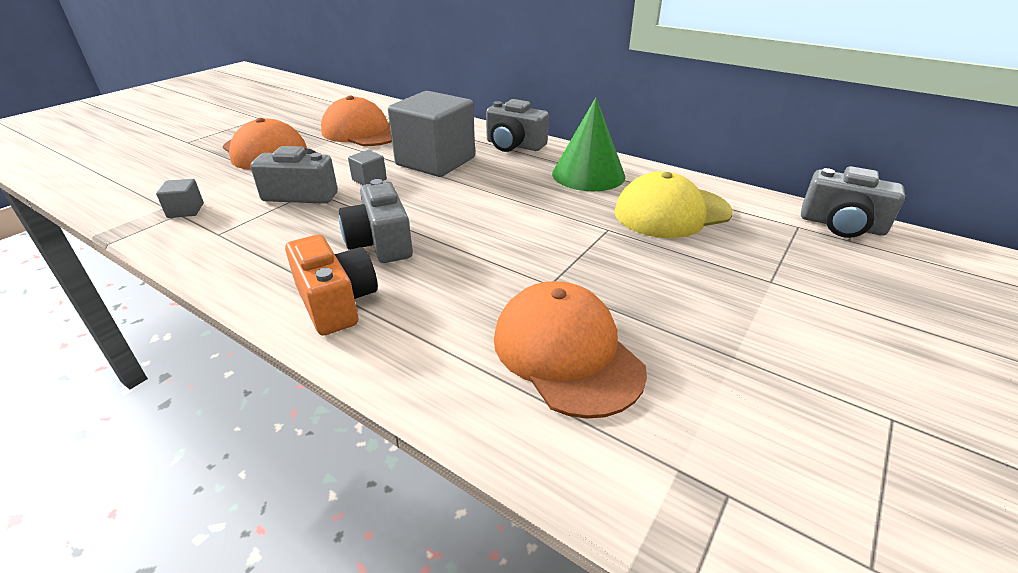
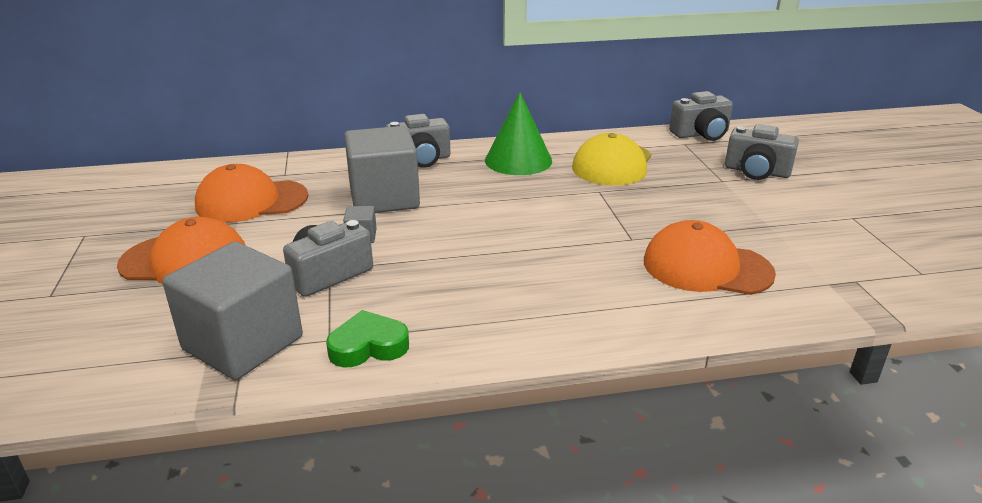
camera: 45 degrees left, 5 degrees down
(185, 210) = (243, 343): grey cube -> grey cube, size x2.49
(222, 251) = (368, 346): none -> green heart
(336, 302) = (537, 321): orange camera -> none
(381, 243) = (480, 273): grey camera -> grey camera (756, 172)

